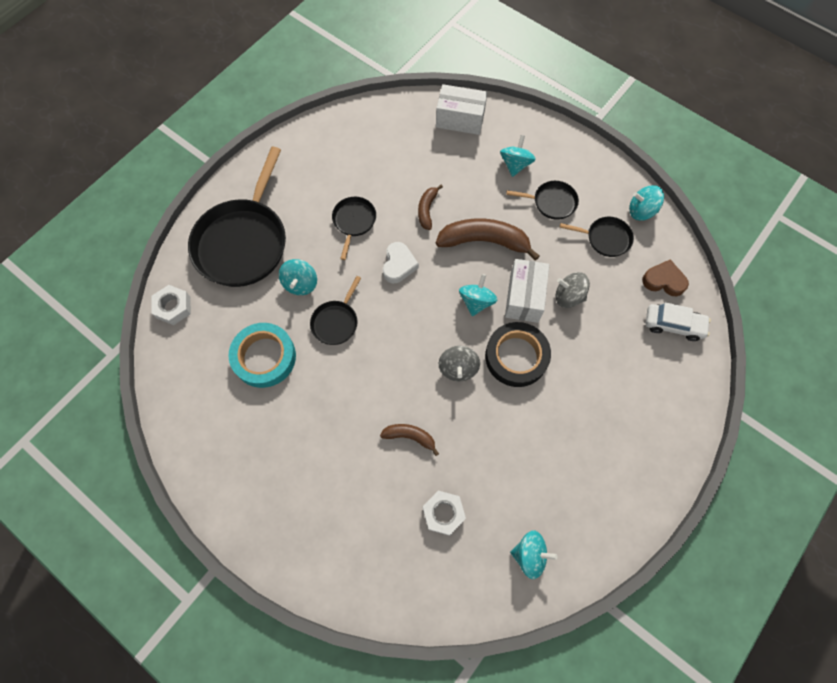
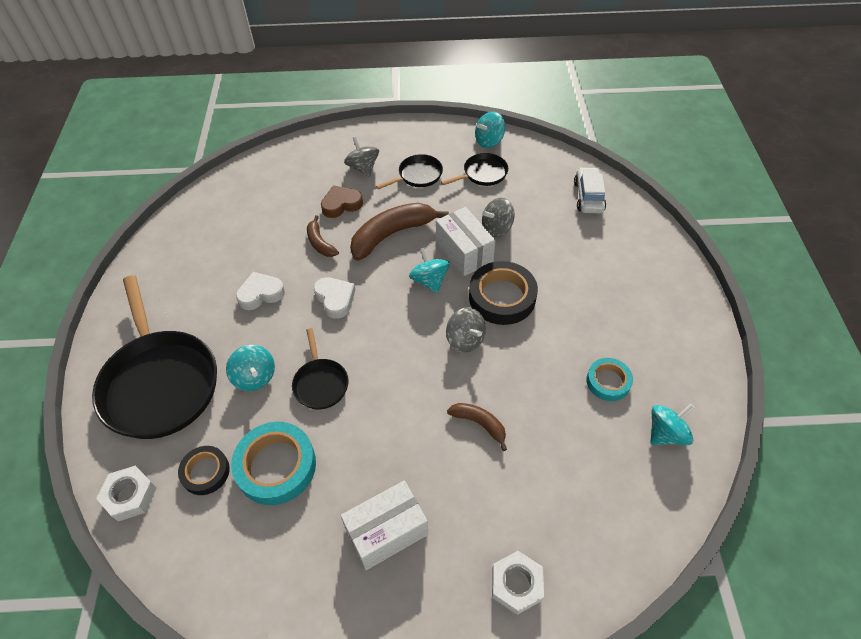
camera: 40 degrees left, 15 degrees down
(223, 327) = (205, 472): none -> black tape
(354, 222) = (261, 294): black pan -> white heart
(410, 437) = (479, 424): brown banana -> brown banana turned 60 degrees clockwise
(443, 513) = (569, 461): white nut -> white nut (516, 584)
(460, 119) = (285, 164): white box -> white box (386, 531)
(515, 165) = (363, 168): turquoise spinning top -> grey spinning top
(528, 483) = (608, 381): none -> turquoise tape
(663, 281) = (551, 174): brown heart -> brown heart (341, 204)
(673, 325) = (588, 197): white car -> white car turned 60 degrees counterclockwise

